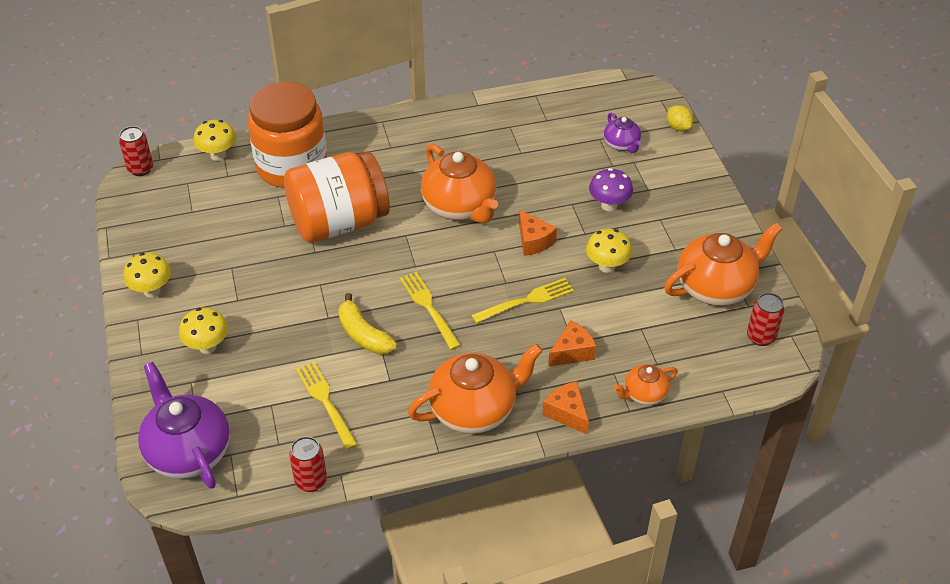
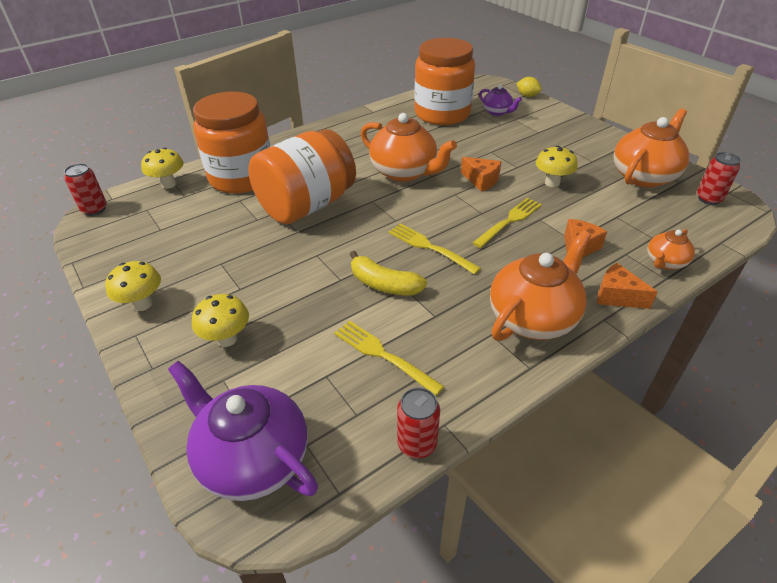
camera: 20 degrees left, 5 degrees down
(555, 130) = (442, 114): none -> orange jar
(609, 205) = (519, 146): purple mushroom -> none

